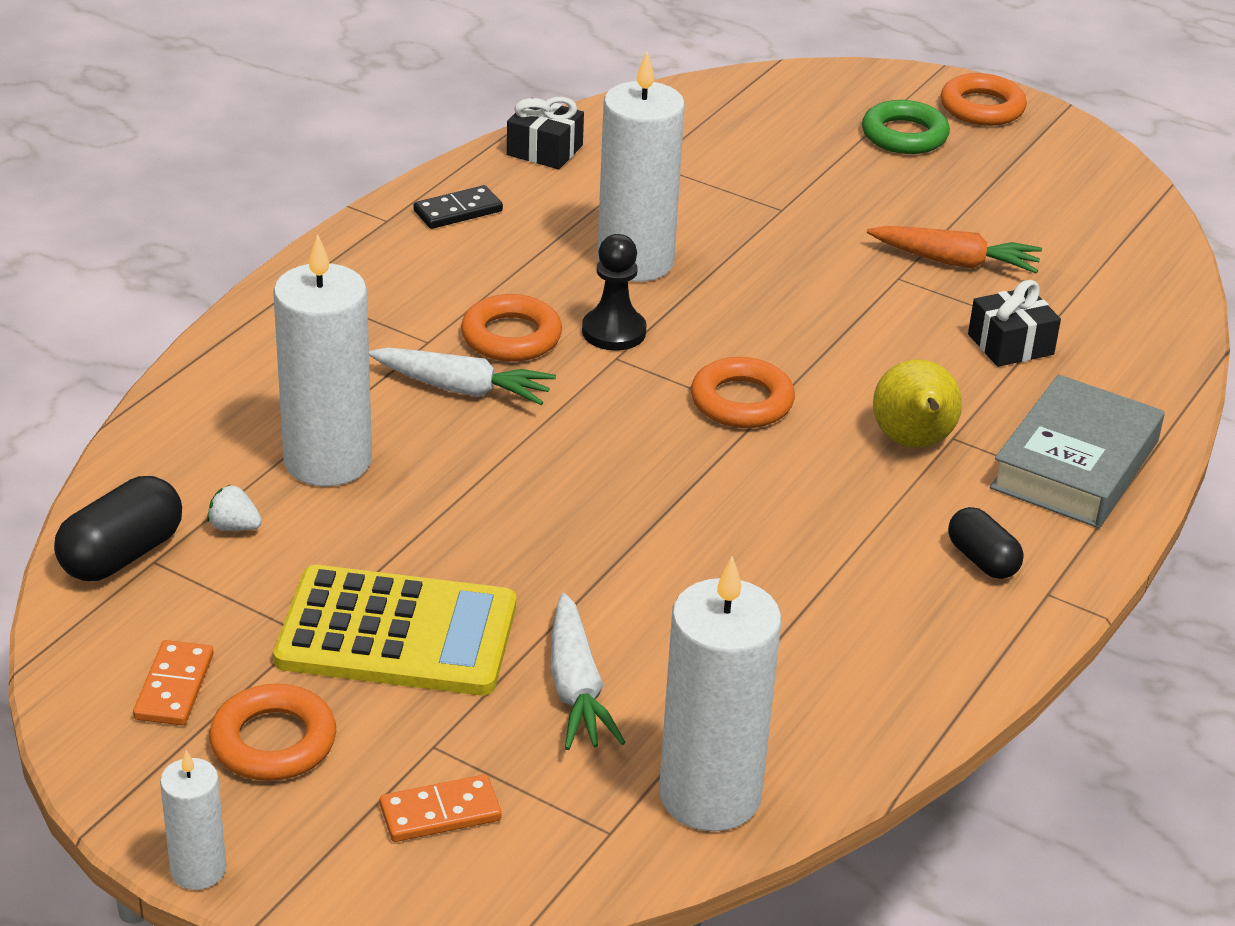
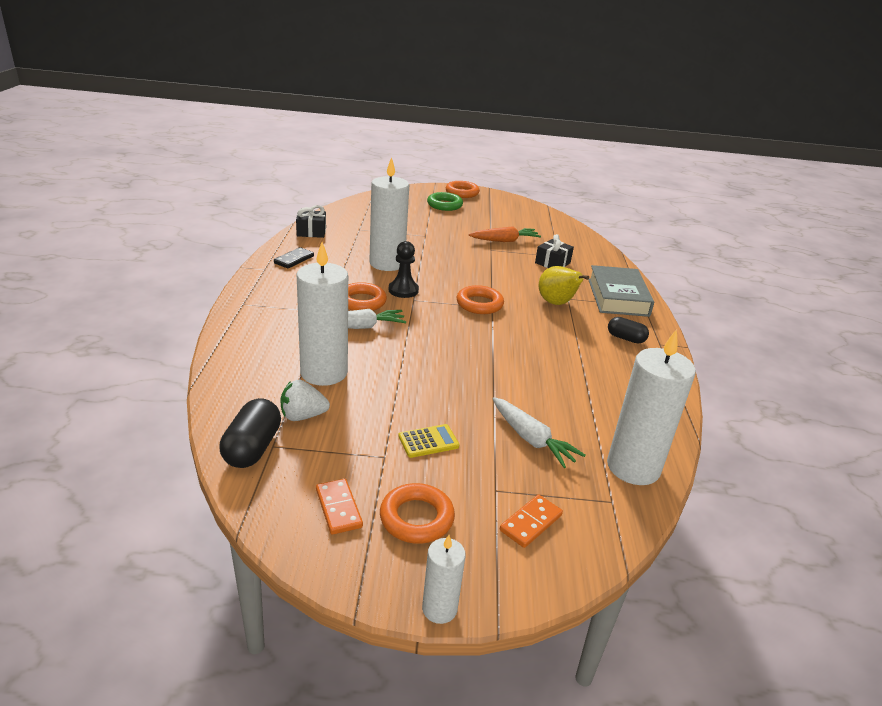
camera: 30 degrees left, 5 degrees down
(234, 527) = (302, 416): white strawberry -> white strawberry, size x1.56
(397, 633) = (428, 441): yellow calculator -> yellow calculator, size x0.45

